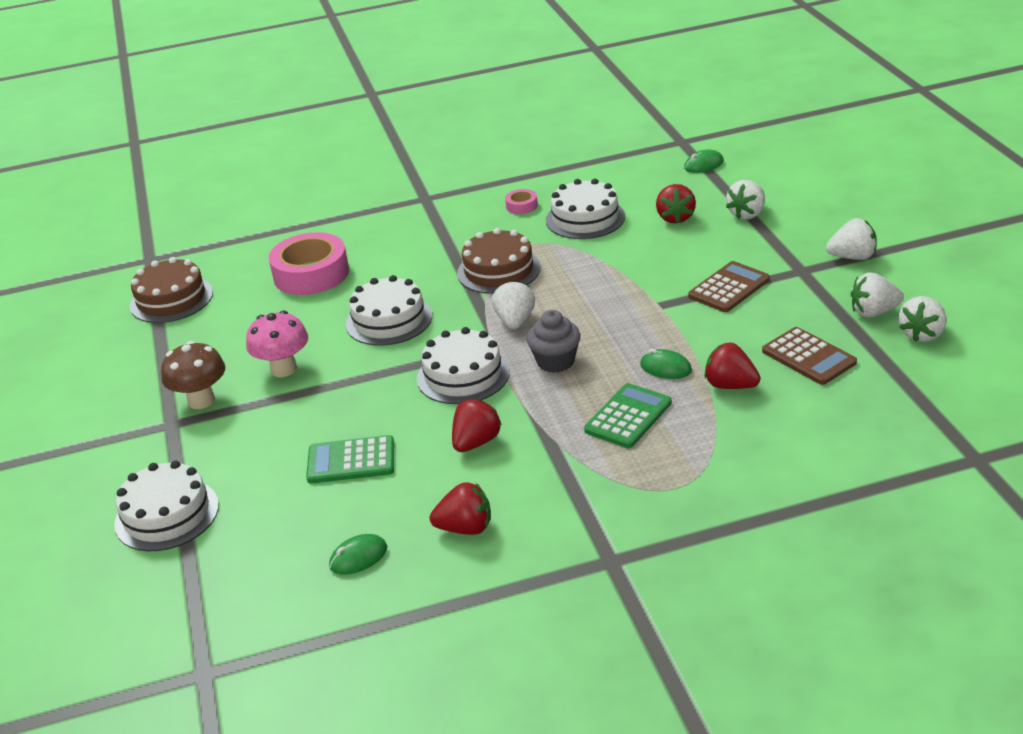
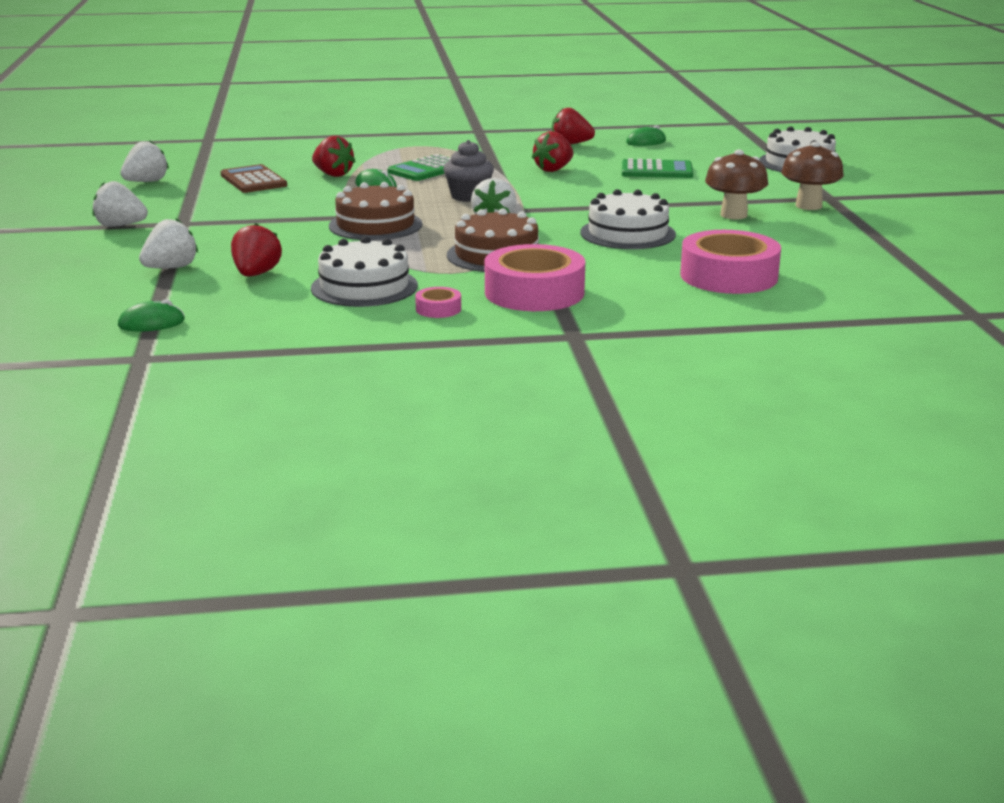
camera: 175 degrees left, 10 degrees down
(171, 299) = (903, 273): brown cake -> brown cake (375, 225)
(283, 369) = (733, 215): pink mushroom -> brown mushroom
(458, 232) = (534, 292): none -> pink tape
(463, 375) = (556, 197): white cake -> none
(729, 288) = (267, 219): brown calculator -> none
(873, 312) = (163, 195): white strawberry -> none

